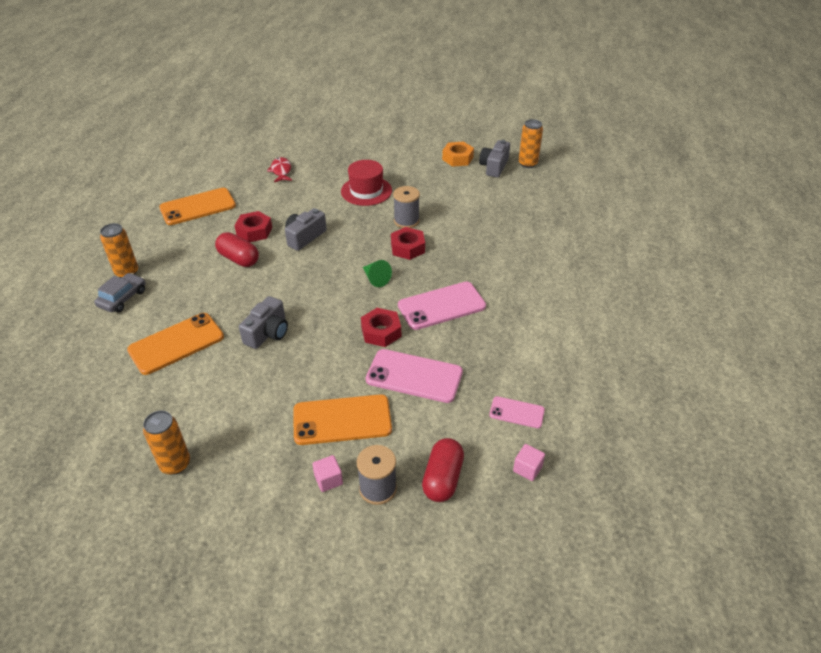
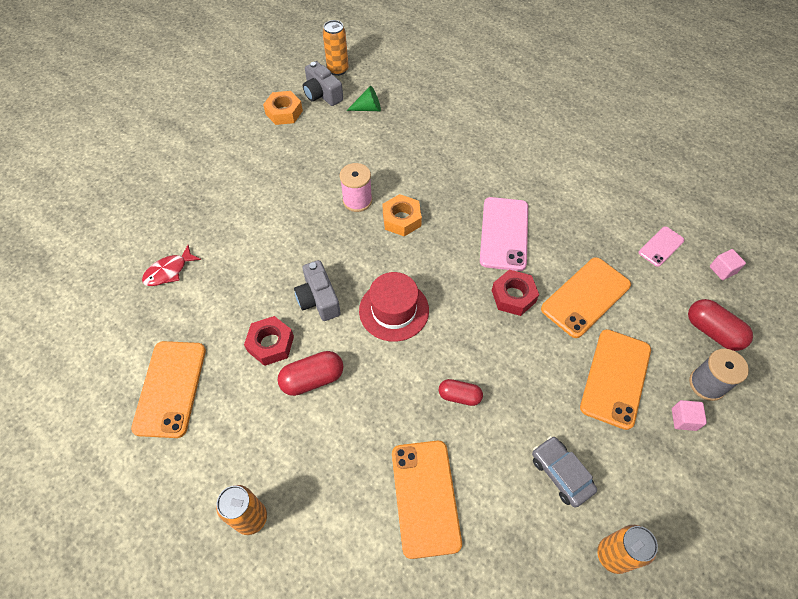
camera: 60 degrees left, 15 degrees up
(122, 298) = (302, 538): grey car -> grey car (561, 474)
(267, 333) = (459, 396): grey camera -> red capsule
(281, 171) = (169, 271): red fish -> red fish turned 60 degrees counterclockwise
(366, 191) = (278, 210): red hat -> red hat (394, 310)
(376, 279) = (432, 266): green cone -> green cone (368, 108)
(406, 221) = (357, 200): grey spool -> pink spool
(407, 248) = (401, 219): red nut -> orange nut
(414, 376) = (585, 297): pink phone -> orange phone

